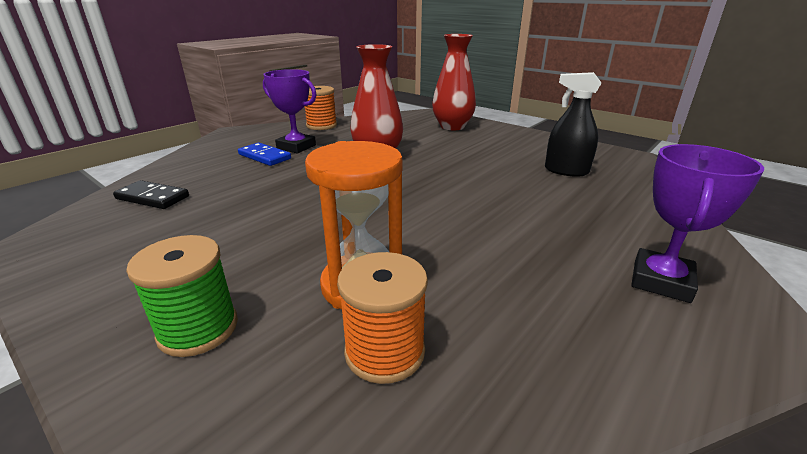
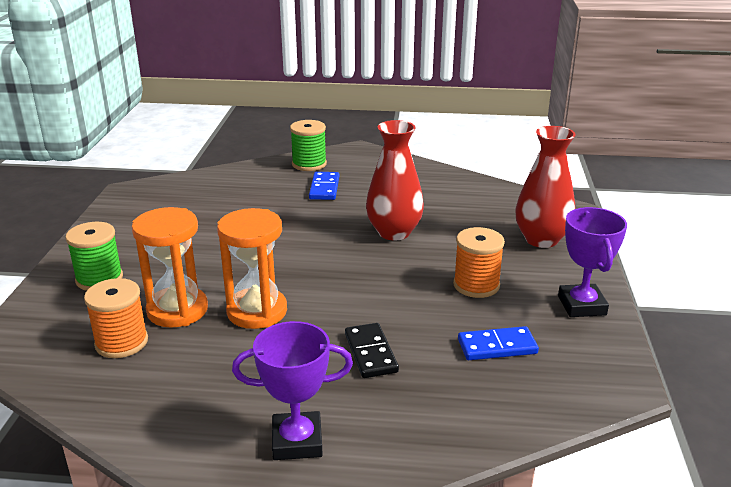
camera: 55 degrees right, 0 degrees up
(153, 197) = (212, 189): black domino -> black domino (371, 353)
(213, 150) = (309, 164): none -> green spool
(296, 147) = (362, 190): purple trophy -> purple trophy (581, 305)
(321, 126) = (431, 176): orange spool -> orange spool (476, 285)
(422, 240) = (257, 311): none -> orange hourglass
(566, 171) = (497, 347): black spray bottle -> blue domino

